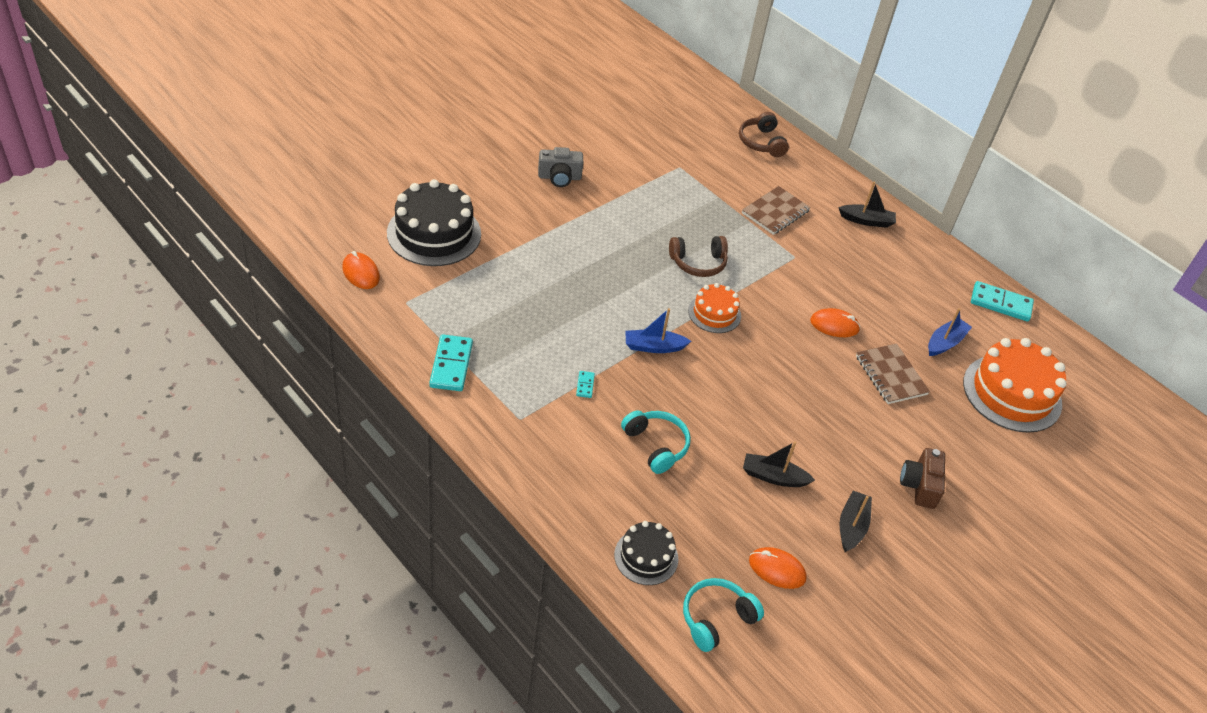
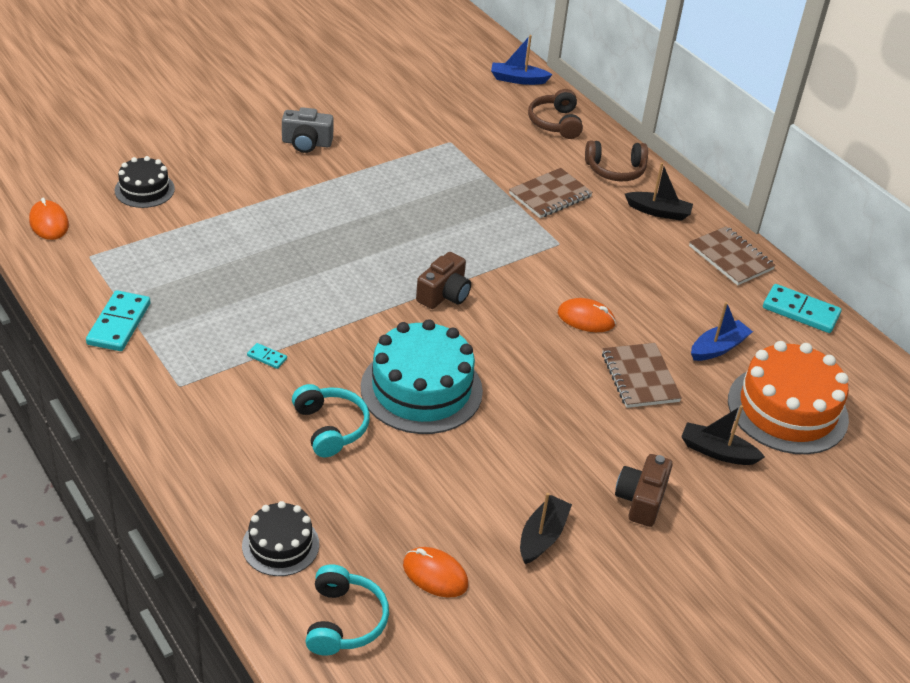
camera: 10 degrees right, 5 degrees down
(434, 233) = (144, 189): black cake -> black cake, size x0.56
(585, 385) = (267, 357): turquoise domino -> turquoise domino turned 75 degrees counterclockwise
(653, 347) = (360, 324): blue boat -> blue boat (518, 79)
(698, 263) = (441, 241): brown headphones -> brown headphones (615, 170)
(714, 313) = (444, 295): orange cake -> brown camera
(716, 619) = (344, 621): turquoise headphones -> turquoise headphones turned 120 degrees clockwise
(720, 403) = (421, 389): none -> turquoise cake
(773, 477) = (462, 473): black boat -> black boat (717, 452)
(934, 259) = (731, 258): none -> brown notebook

